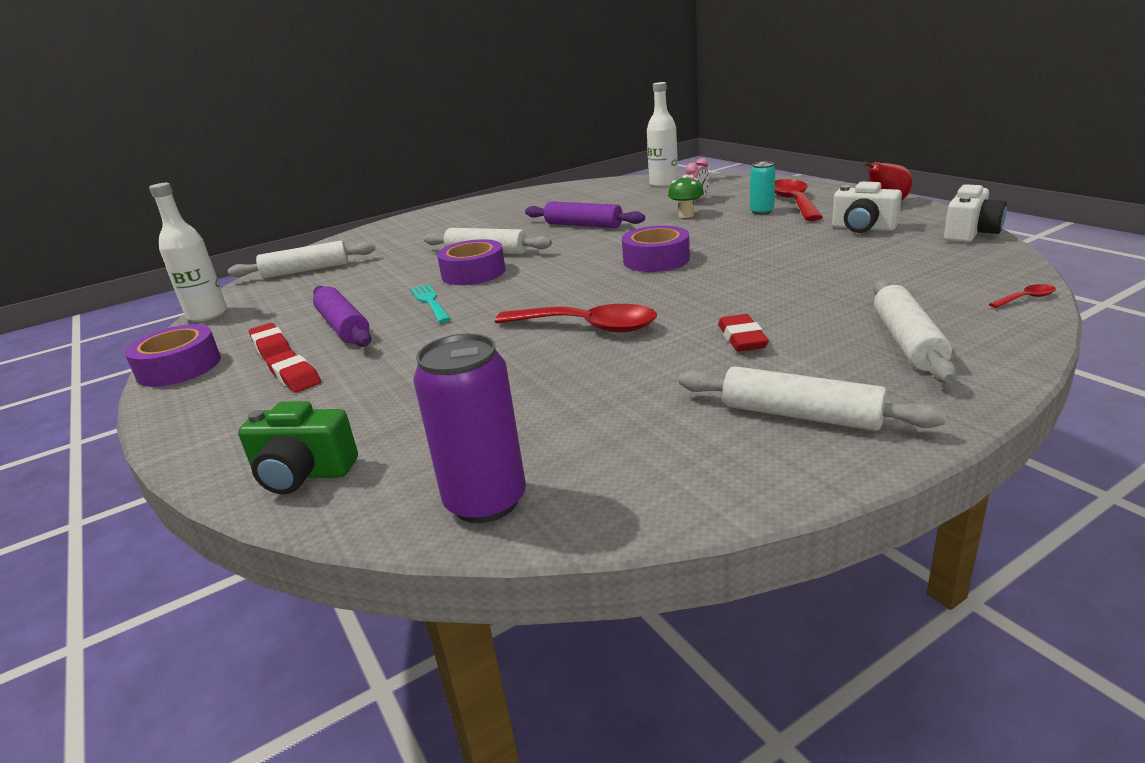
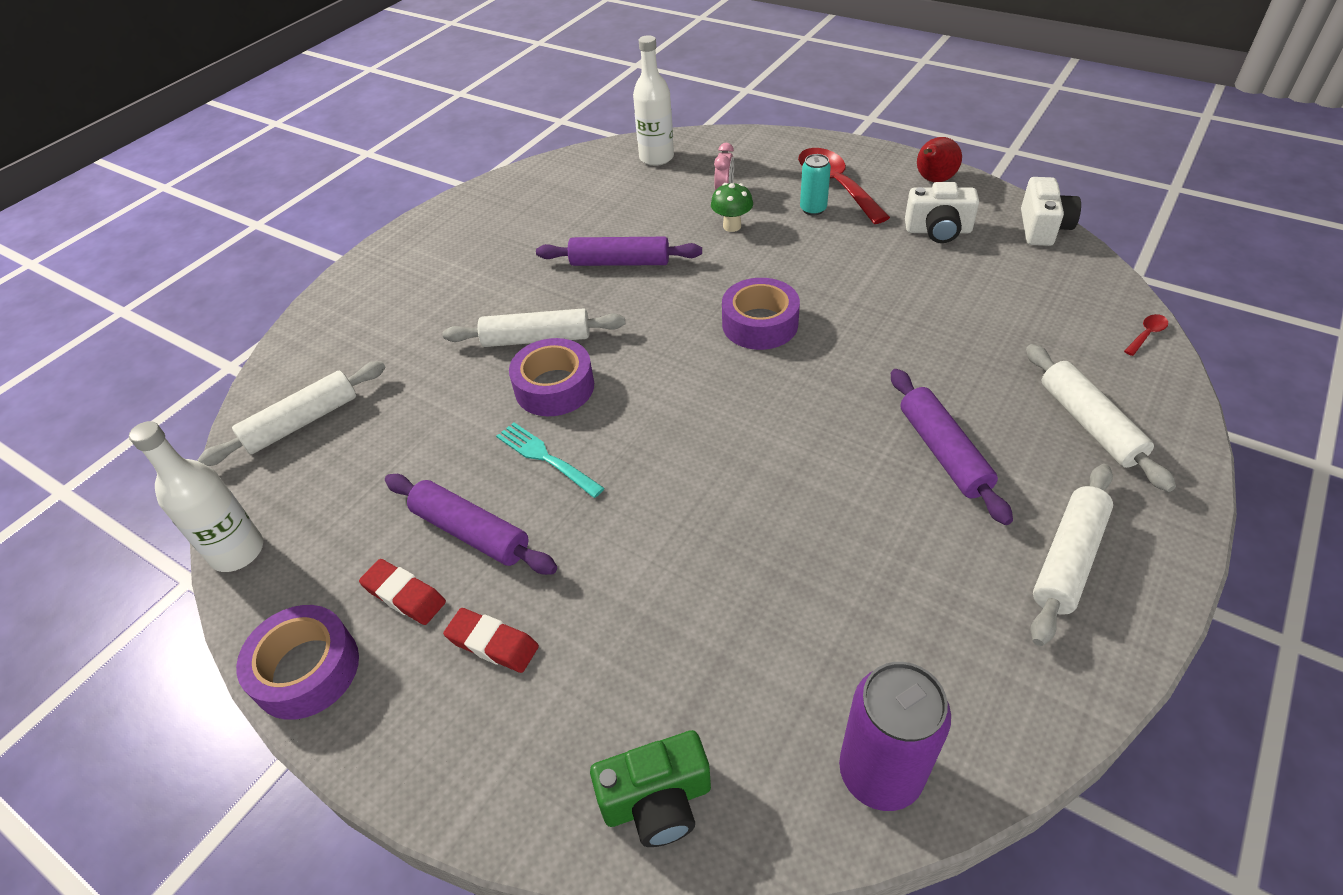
camera: 25 degrees left, 20 degrees up
(588, 327) = (774, 467): red spoon -> none
(742, 339) = (943, 452): red eraser -> purple rolling pin
(801, 415) = (1068, 559): white rolling pin -> white rolling pin turned 60 degrees counterclockwise

